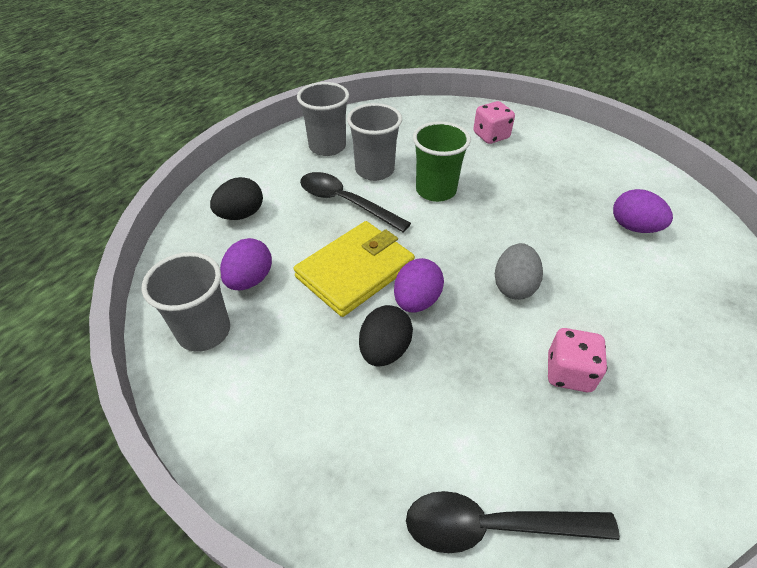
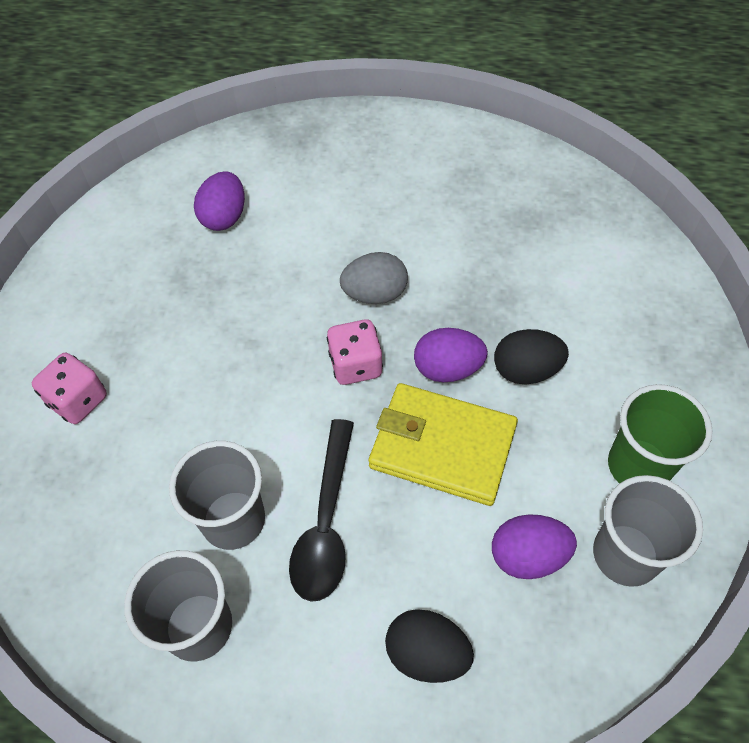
camera: 115 degrees left, 10 degrees up
(436, 190) = (246, 422): green cup -> green cup (638, 466)
(493, 526) = (618, 245): black spoon -> none
(569, 373) = (455, 231): pink dice -> pink dice (355, 365)

